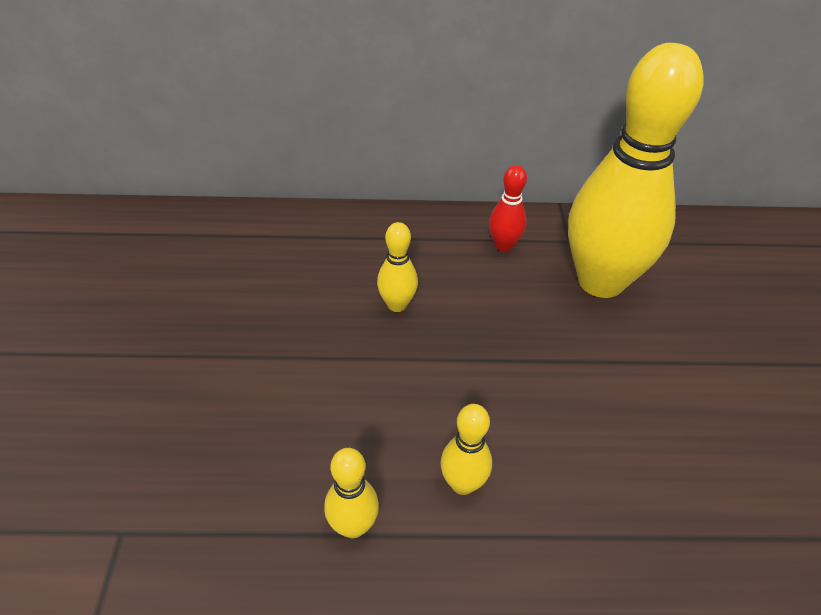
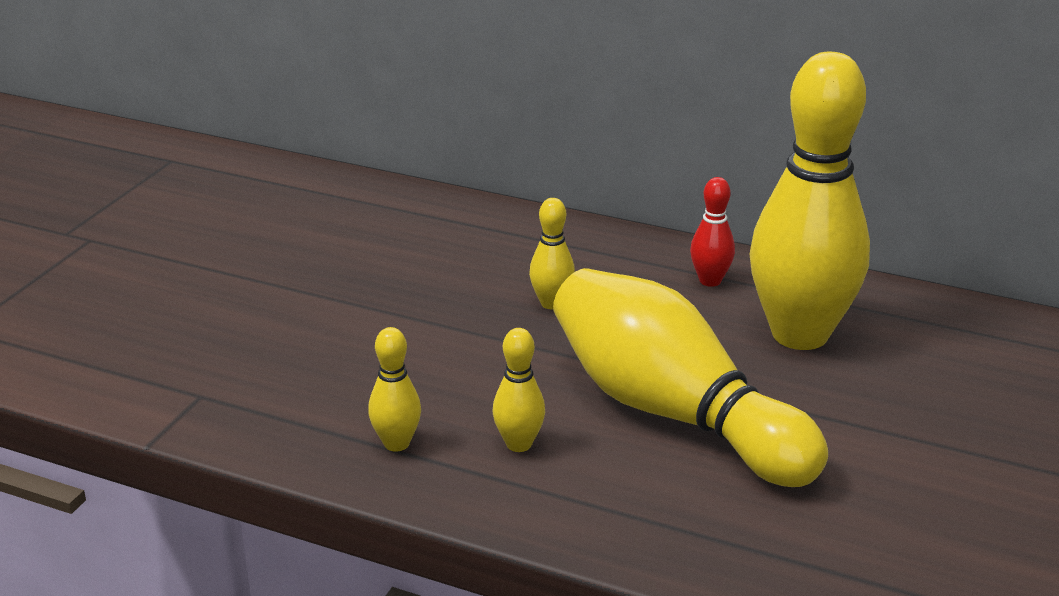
camera: 25 degrees right, 15 degrees down
(563, 398) = (673, 413): none -> yellow bowling pin

